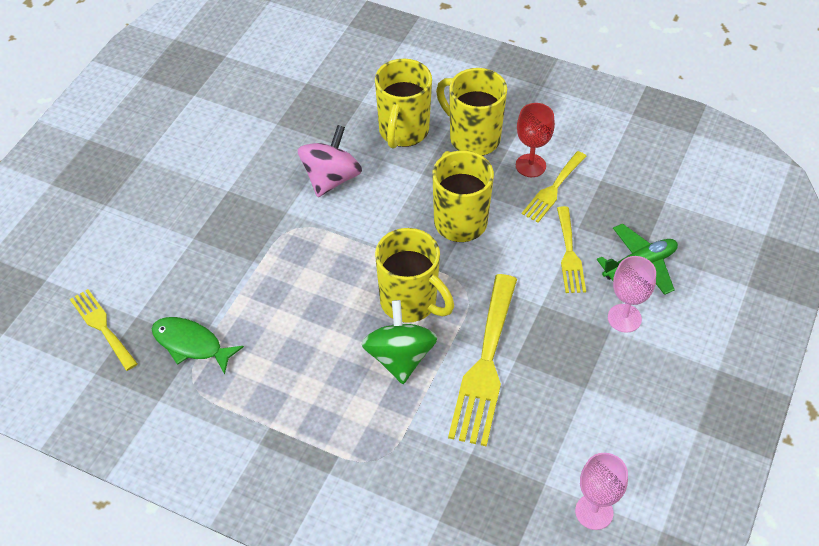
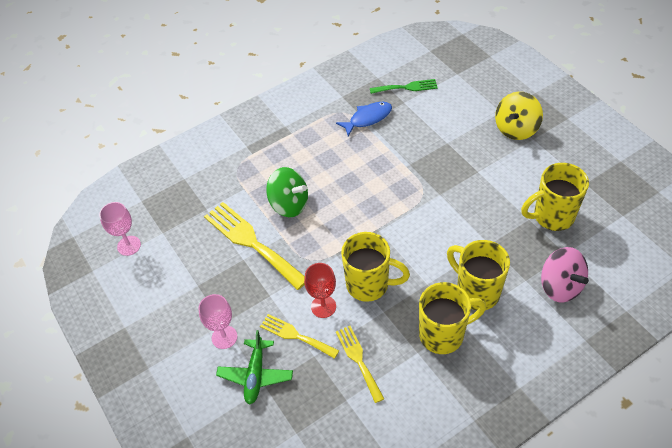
camera: 125 degrees right, 0 degrees up
(102, 326) = (406, 87): yellow fork -> green fork
(132, 180) = (516, 129): none -> yellow spinning top
(191, 344) = (368, 118): green fish -> blue fish
(331, 178) = (455, 229): pink spinning top -> pink spinning top (560, 286)
(410, 302) = (323, 226): yellow mug -> yellow mug (552, 216)
(530, 165) = (391, 358): red goblet -> red goblet (323, 306)

